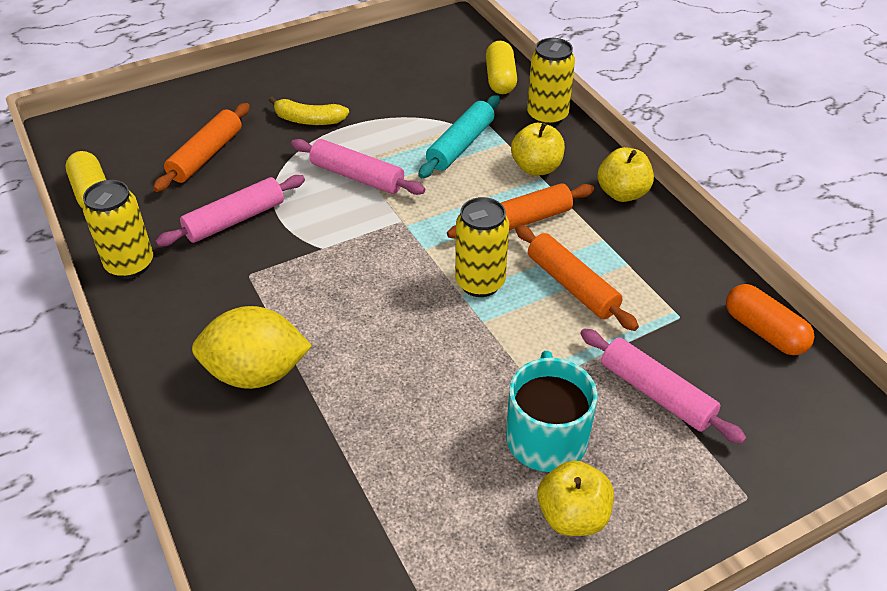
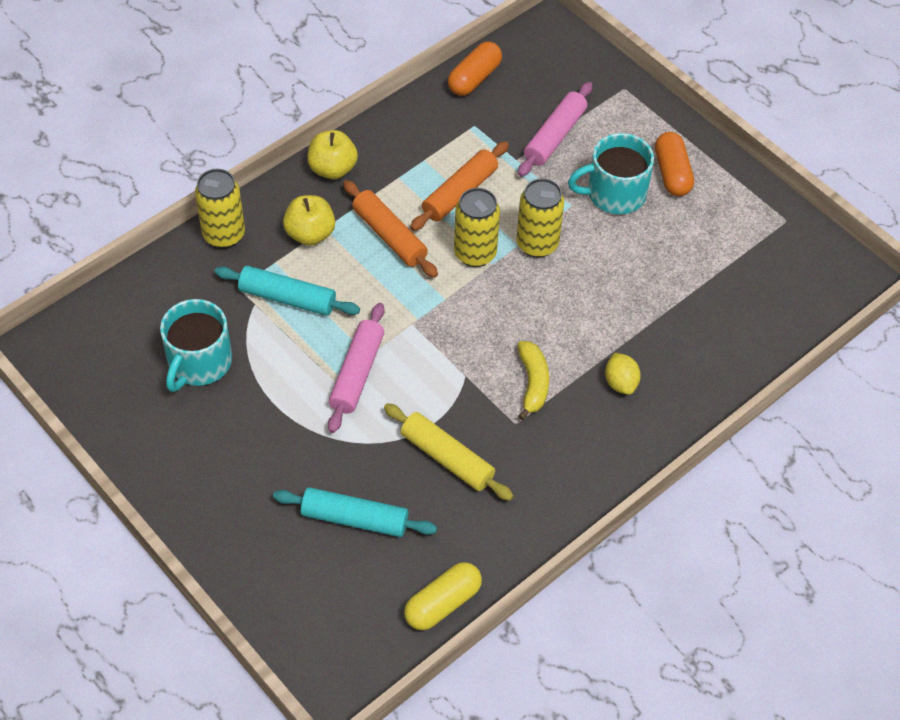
camera: 105 degrees left, 10 degrees up
(130, 265) = (532, 524): yellow can -> yellow can (537, 244)
(206, 155) = (355, 518): orange rolling pin -> turquoise rolling pin
(234, 220) = (447, 458): pink rolling pin -> yellow rolling pin
(256, 373) = (620, 382): yellow lemon -> yellow lemon, size x0.52
(308, 120) = (272, 441): yellow banana -> yellow banana (533, 383)
(407, 90) = (199, 362): none -> turquoise mug
(500, 79) = (162, 282): yellow capsule -> none
(572, 516) = (672, 173): yellow apple -> orange capsule

